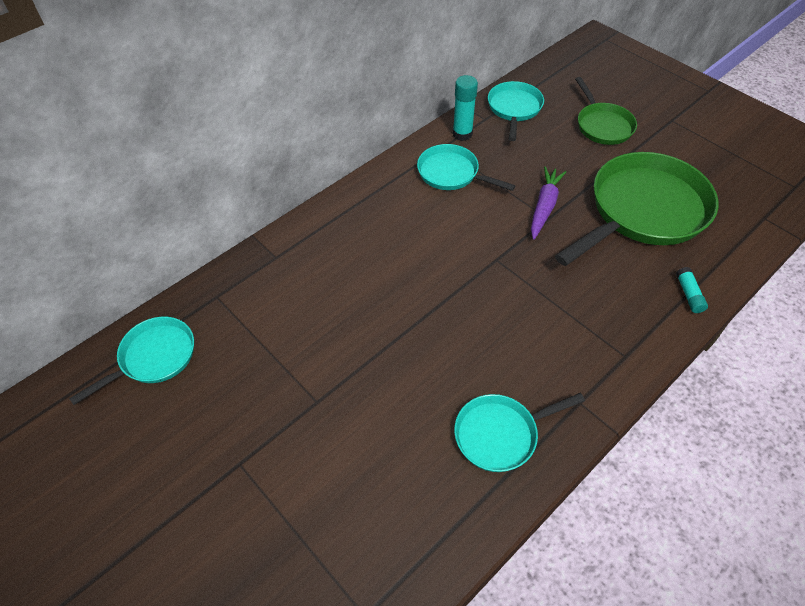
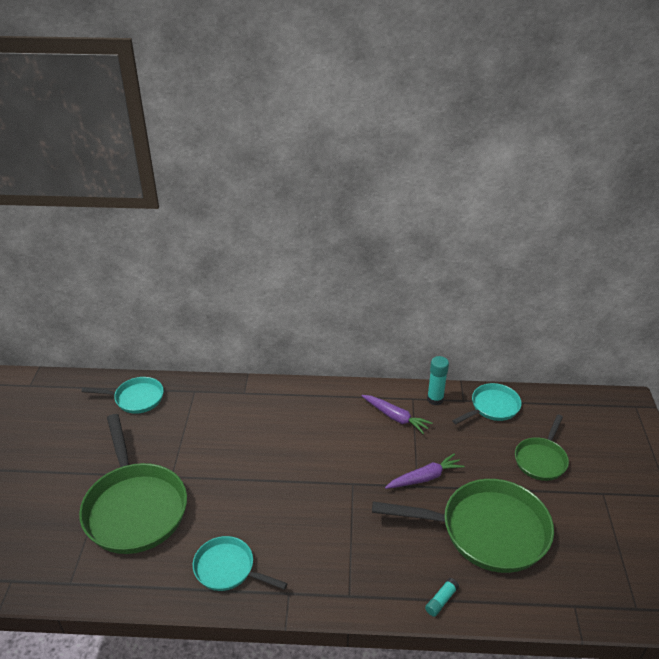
camera: 45 degrees right, 15 degrees down
(323, 469) = (134, 508): none -> green pan
(451, 173) = (395, 417): turquoise pan -> purple carrot

